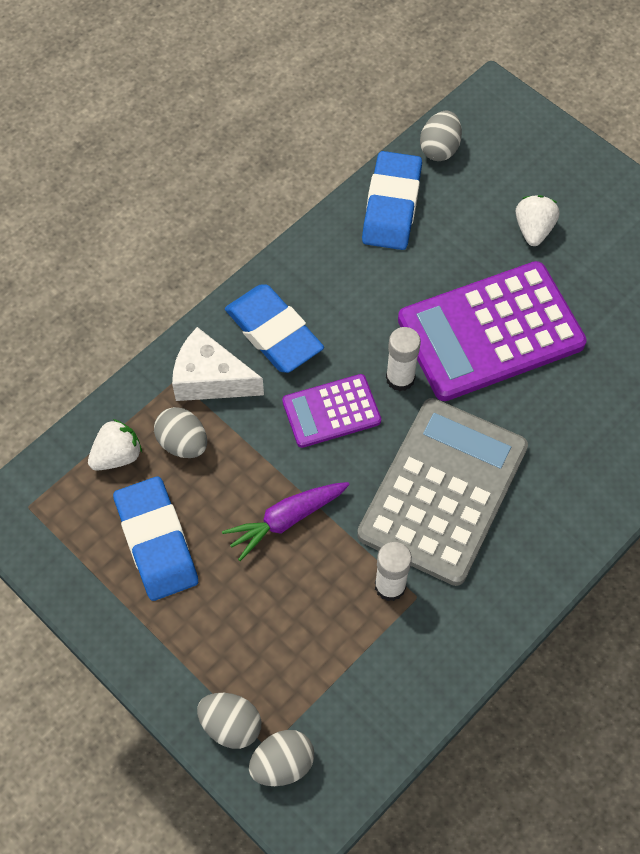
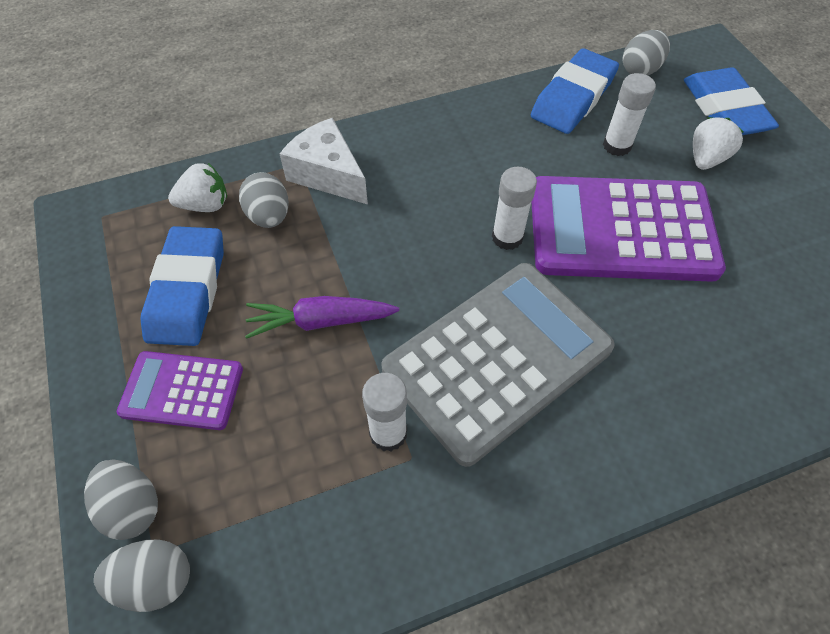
camera: 25 degrees right, 5 degrees down
(274, 333) = (408, 158): blue eraser -> blue eraser (724, 109)
(331, 411) = (423, 241): purple calculator -> purple calculator (182, 391)
(452, 245) = (617, 146): none -> white glue stick

